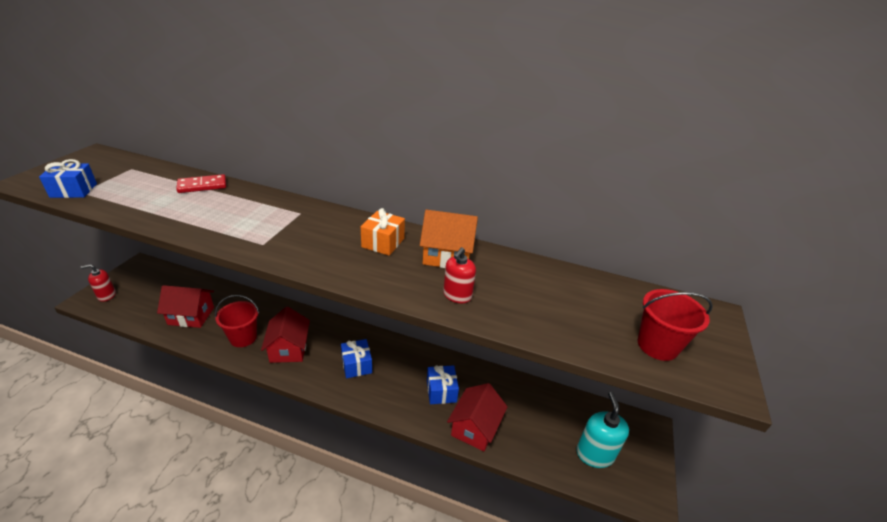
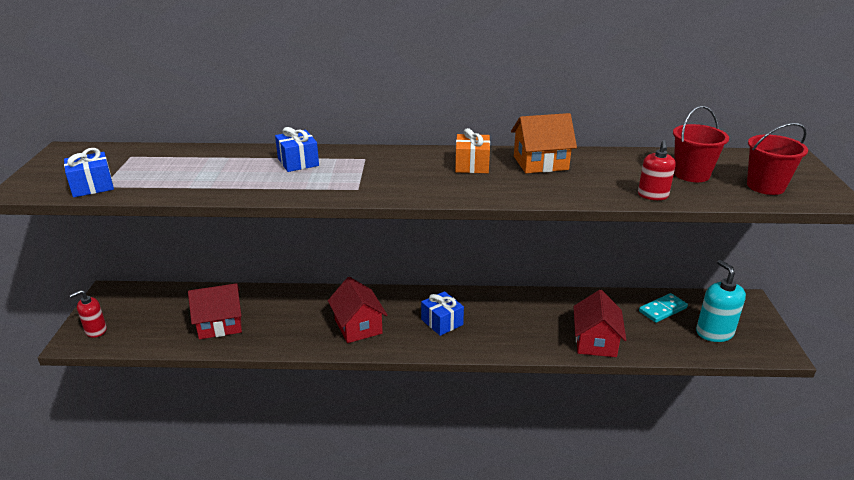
camera: 15 degrees left, 5 degrees down
(202, 186) = (233, 156): red domino -> none
(243, 337) = (298, 329): red bucket -> red bucket (691, 174)
(441, 391) = (543, 322): blue gift -> blue gift (298, 162)
(457, 295) = (578, 188): red soap dispenser -> red soap dispenser (653, 195)
(558, 412) = (662, 309): none -> turquoise domino

